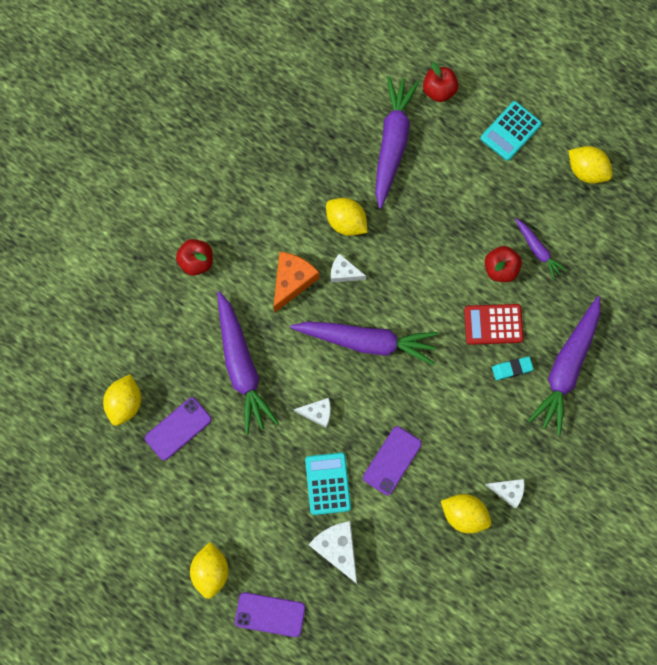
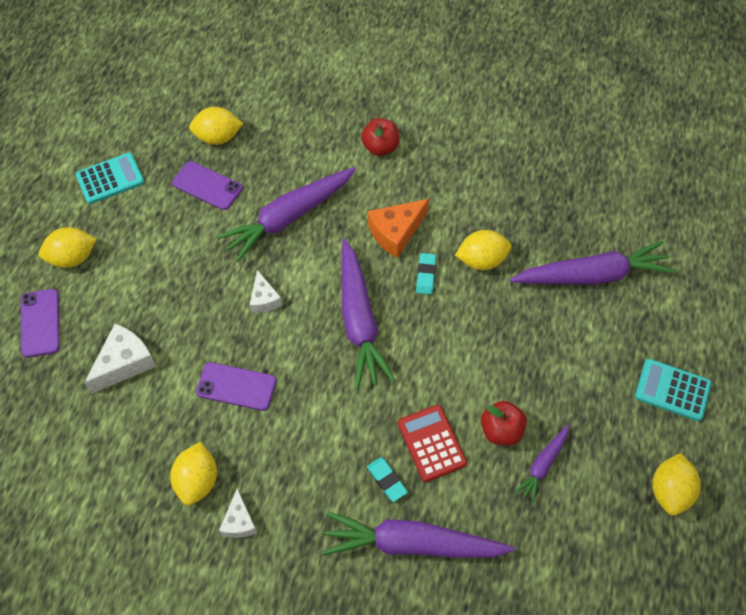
camera: 70 degrees right, 15 degrees down
(292, 281) = (396, 232): orange cheese -> orange cheese turned 135 degrees clockwise
(328, 483) = (192, 332): turquoise calculator -> turquoise calculator (110, 179)
(344, 272) = (426, 275): white cheese -> turquoise eraser
(346, 222) = (481, 260): yellow lemon -> yellow lemon turned 60 degrees clockwise
(439, 91) = (677, 301): red apple -> none

